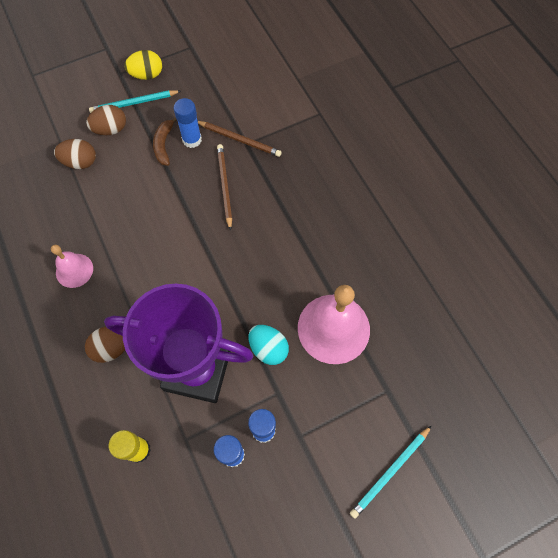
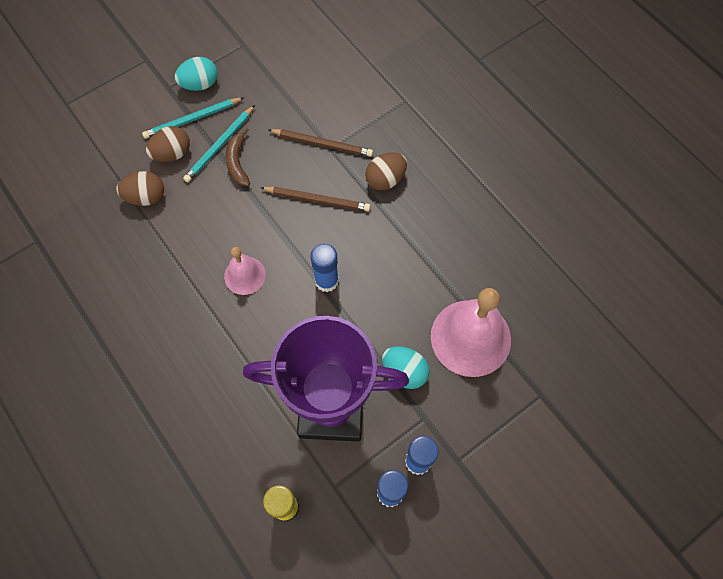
camera: 10 degrees left, 0 degrees up
(74, 270) = (167, 321): pink bell -> pink bell (245, 275)
(112, 348) = (231, 401): brown egg -> brown egg (385, 179)
(147, 75) = (200, 84): yellow egg -> turquoise egg
(192, 140) = (268, 152): blue glue stick -> blue glue stick (326, 281)
(224, 186) = (317, 199): brown pencil -> brown pencil turned 120 degrees clockwise
(390, 472) = (562, 480): turquoise pencil -> turquoise pencil (220, 145)

